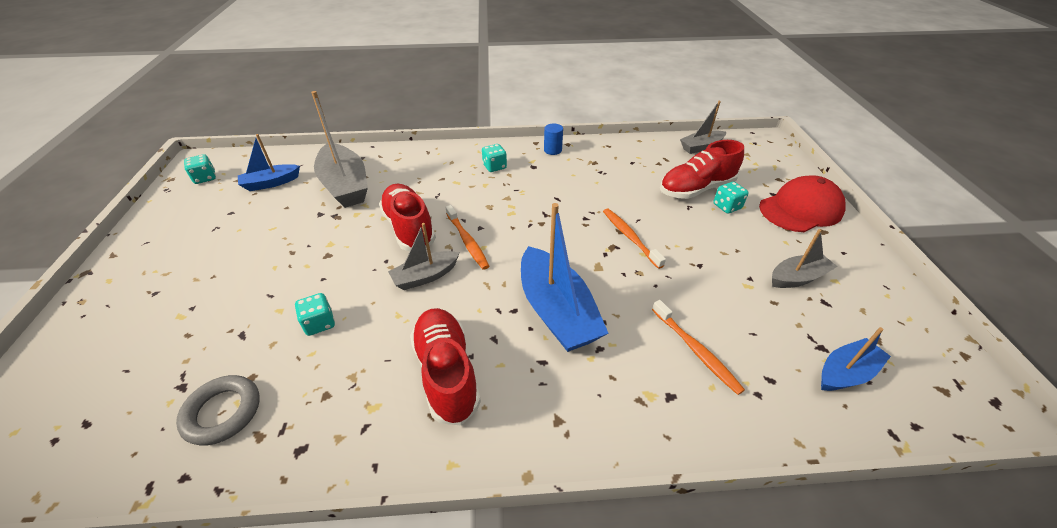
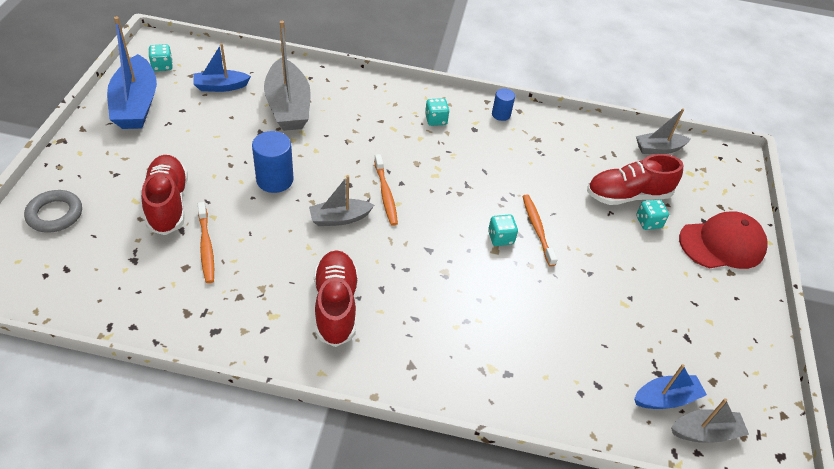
camera: 10 degrees right, 5 degrees up
(222, 412) = (162, 288): grey ring -> grey ring (55, 214)
(319, 323) = (244, 237): turquoise dice -> turquoise dice (500, 238)
(344, 255) = (275, 180): none -> blue cylinder
(409, 228) = (337, 167): red shoe -> red shoe (168, 203)
(557, 311) = (442, 280): blue boat -> blue boat (136, 104)
(695, 350) = (547, 345): orange toothbrush -> orange toothbrush (206, 246)
(797, 278) = (675, 309): grey boat -> grey boat (705, 432)

